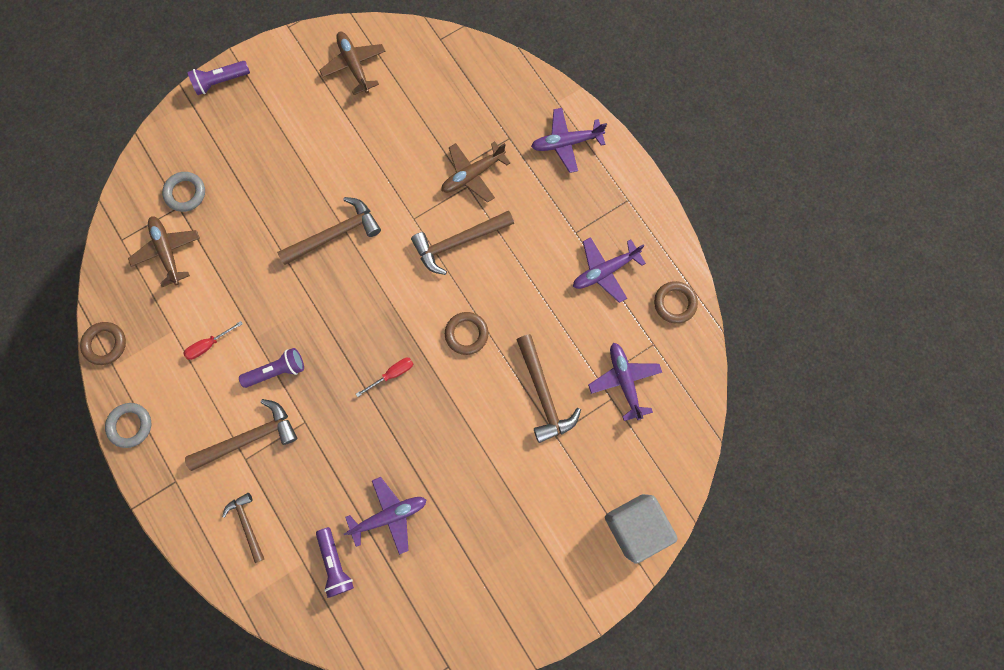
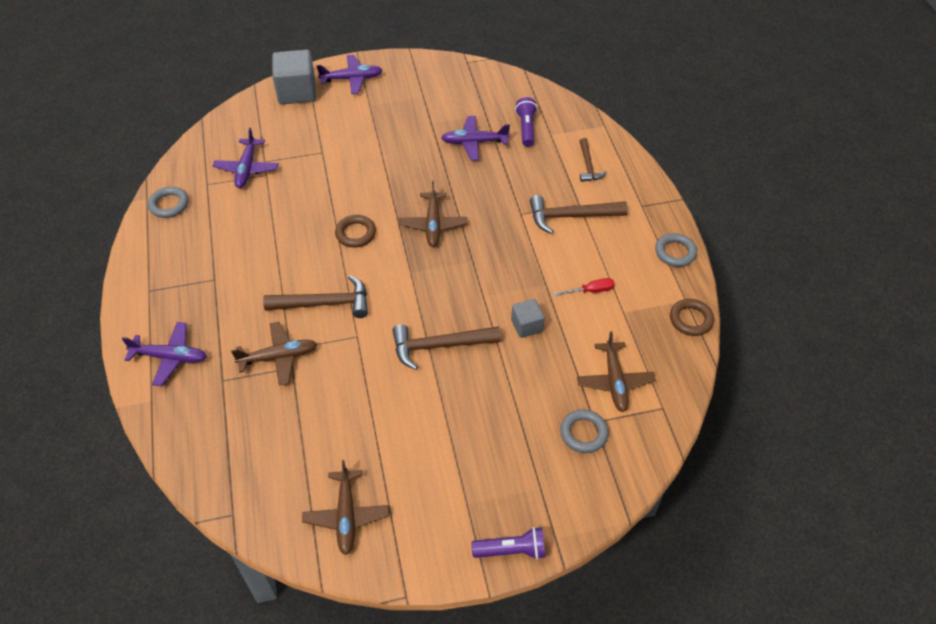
camera: 160 degrees left, 25 degrees down
(261, 283) = (527, 325): none -> grey cube
(277, 370) = (533, 254): purple flashlight -> none
(392, 374) = (433, 224): red screwdriver -> brown plane
(543, 394) = (315, 178): brown hammer -> none
(604, 271) = (210, 243): purple plane -> purple plane (352, 79)
(674, 303) = (169, 205): brown ring -> grey ring

